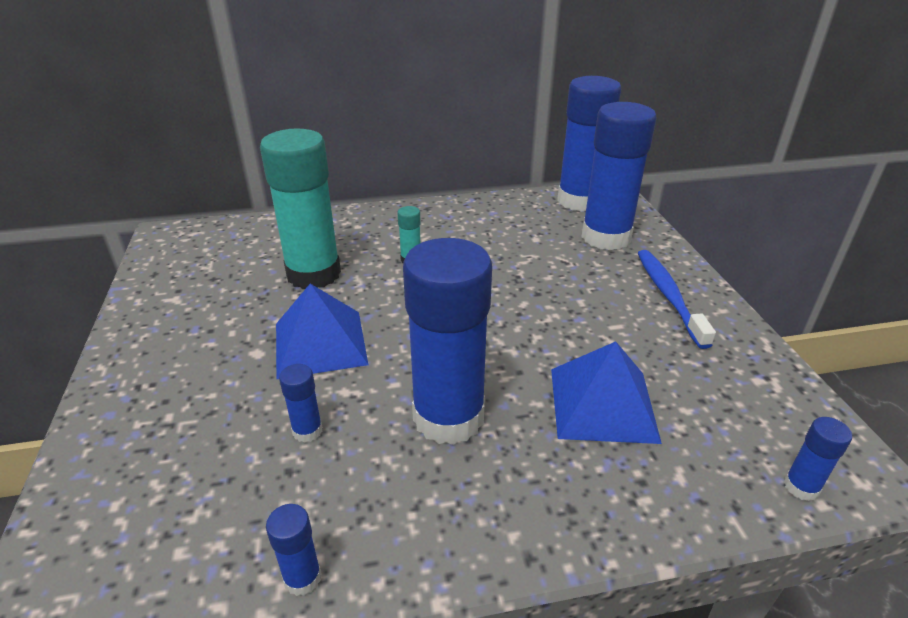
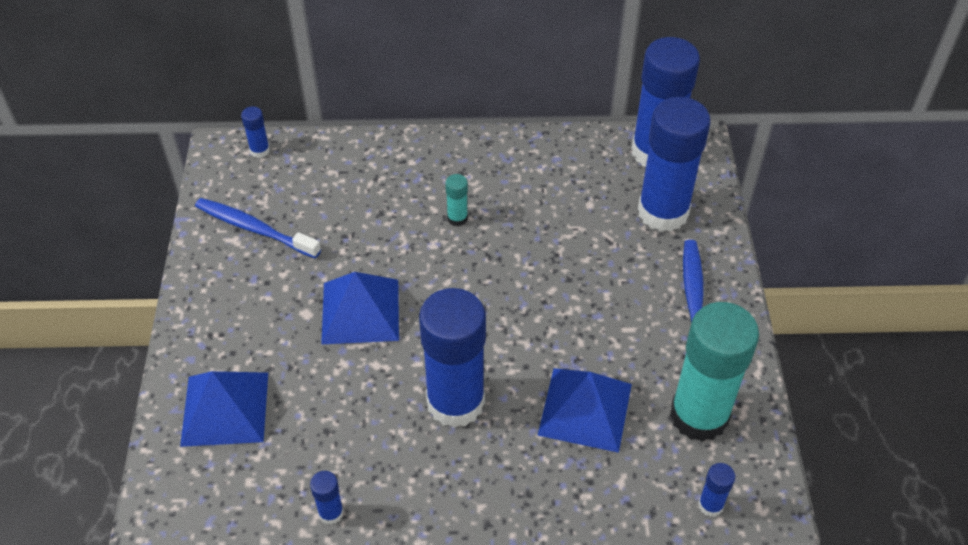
camera: 10 degrees right, 15 degrees up
(150, 463) = (225, 408): none -> blue pyramid
(197, 288) = (254, 229): none -> blue toothbrush
(307, 431) = (343, 398): blue glue stick -> blue glue stick (260, 151)
(313, 274) = (362, 225): turquoise glue stick -> turquoise glue stick (699, 415)

